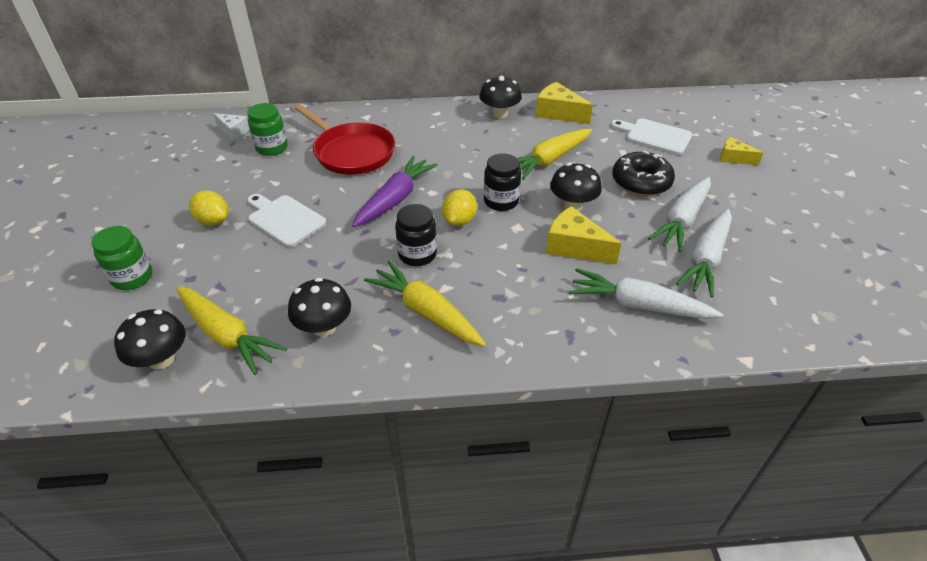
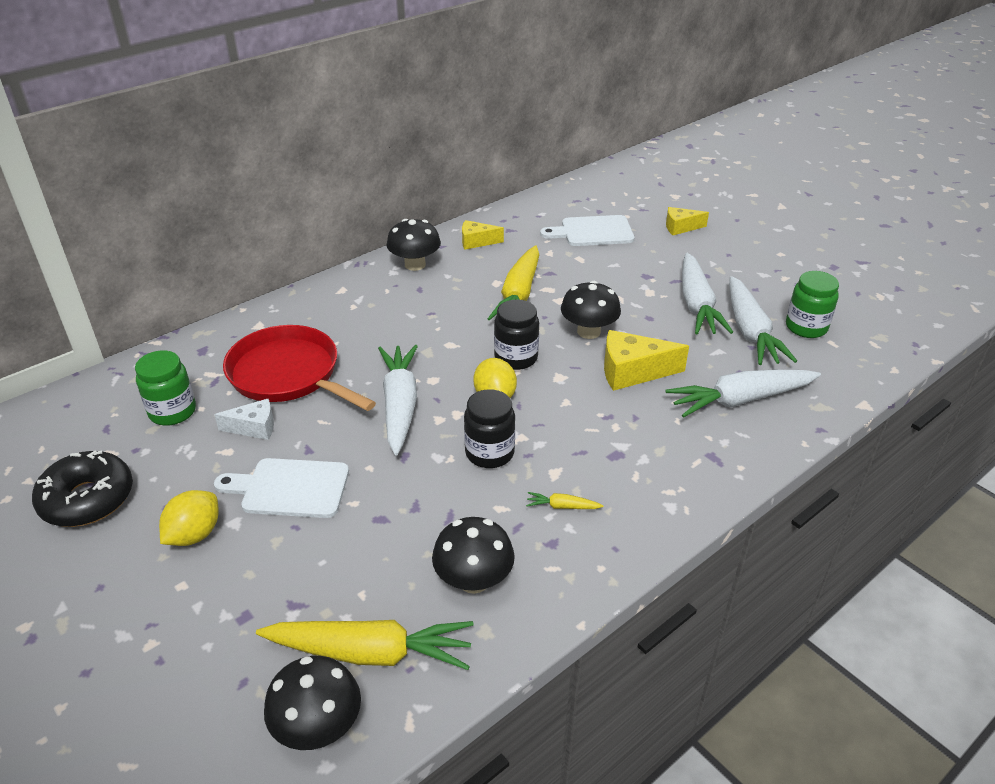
camera: 35 degrees left, 5 degrees down
(132, 277) = (158, 659): green jar -> green jar (806, 327)
(213, 221) = (194, 534): yellow lemon -> yellow lemon turned 60 degrees counterclockwise
(233, 131) = (90, 413): white cheese -> white cheese (254, 428)
(352, 152) = (288, 374): red pan -> red pan turned 150 degrees counterclockwise
(395, 199) = (399, 405): purple carrot -> white carrot
(426, 312) = (562, 506): yellow carrot -> yellow carrot, size x0.41
(558, 113) = (476, 242): yellow cheese -> yellow cheese, size x0.62
(641, 182) = (626, 282): black donut -> black donut (87, 499)

